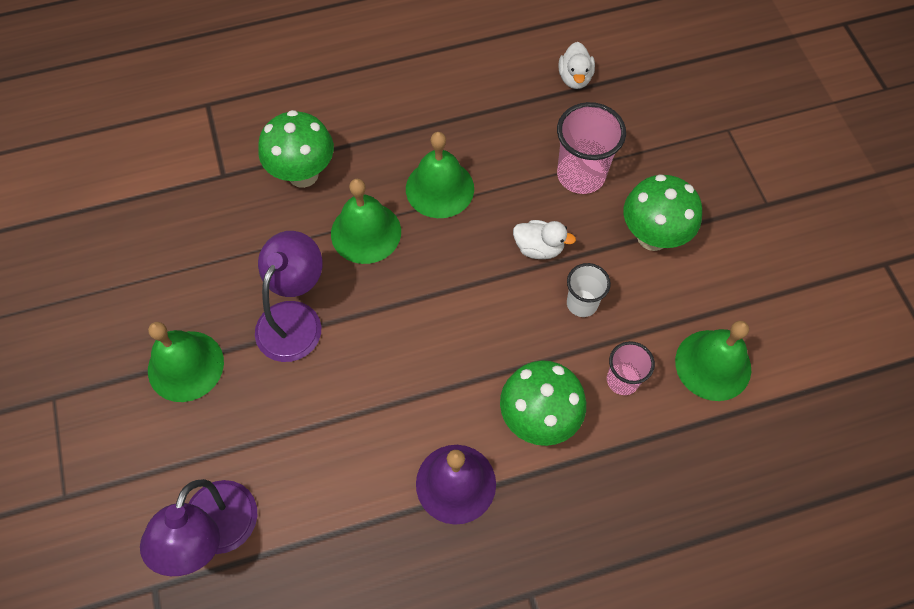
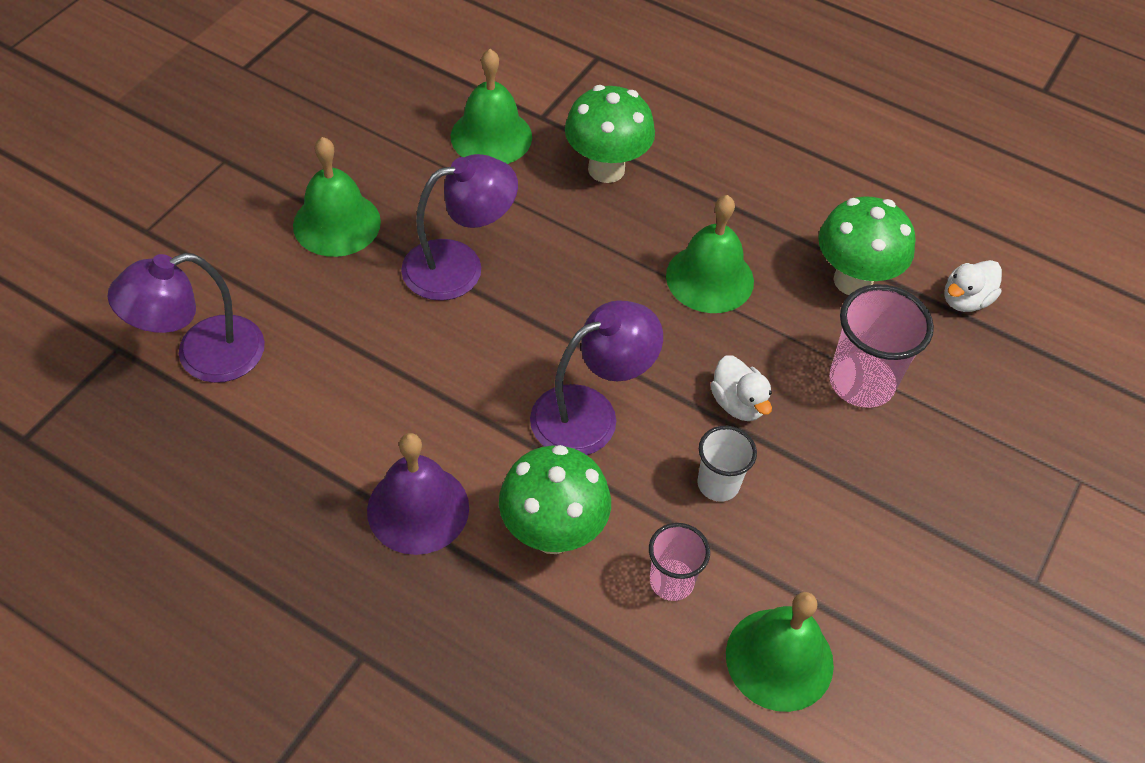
camera: 45 degrees right, 10 degrees down
(366, 232) = (600, 255): green bell -> green bell (491, 136)
(475, 331) = (590, 413): none -> purple lamp
(652, 237) = (865, 496): green mushroom -> green mushroom (853, 281)

